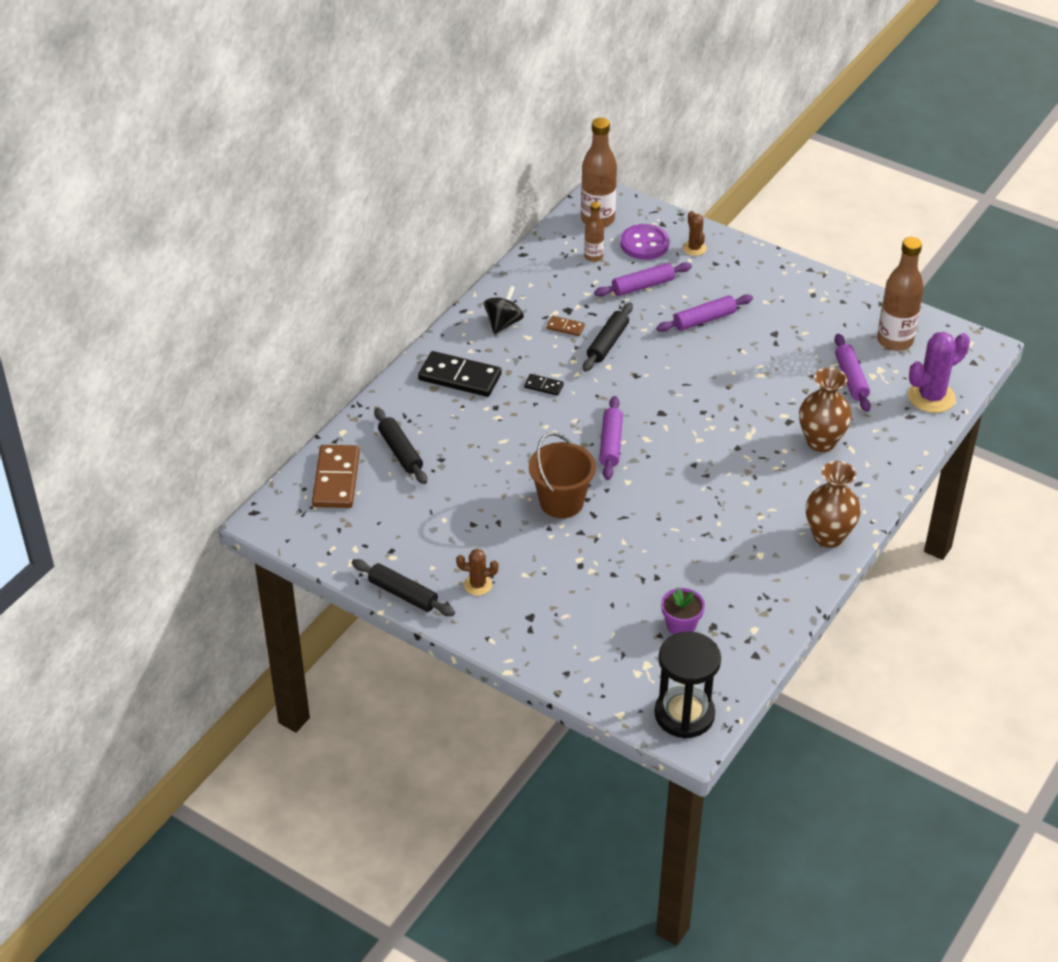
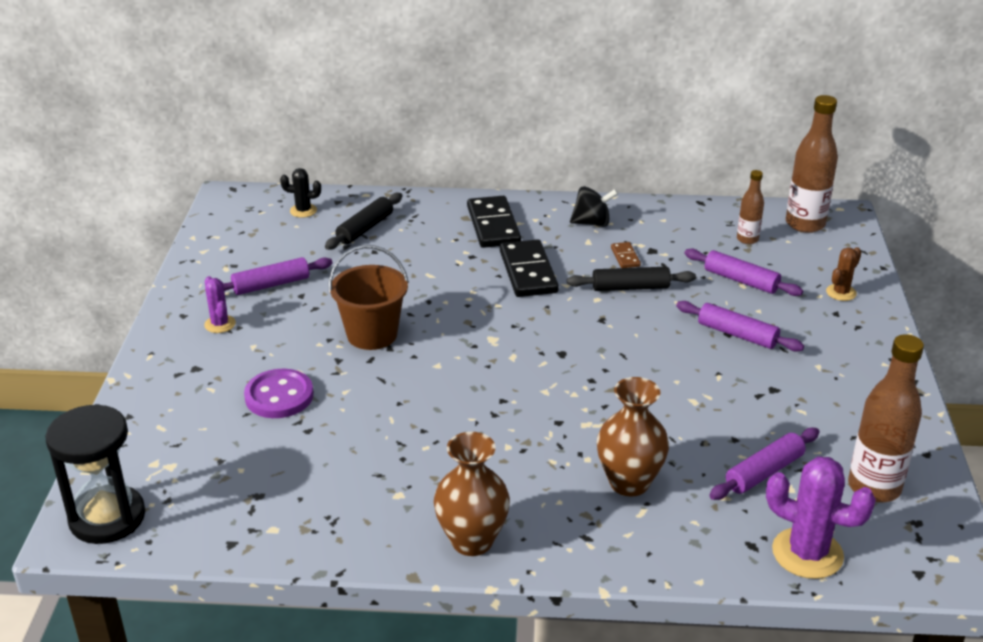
camera: 60 degrees right, 10 degrees down
(336, 479) = (303, 211): brown domino -> black cactus
(403, 594) = (181, 289): black rolling pin -> none
(478, 585) = (220, 324): brown cactus -> purple cactus
(543, 386) = (528, 272): black domino -> black domino, size x2.11
(611, 444) = (483, 337): purple rolling pin -> purple rolling pin (271, 285)
(644, 244) = (806, 261): purple button -> purple button (279, 396)
(681, 626) = (243, 471): purple flower pot -> none

